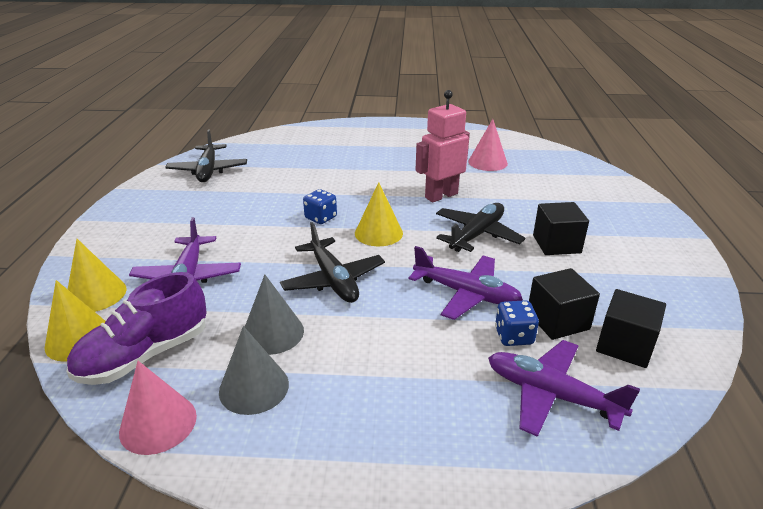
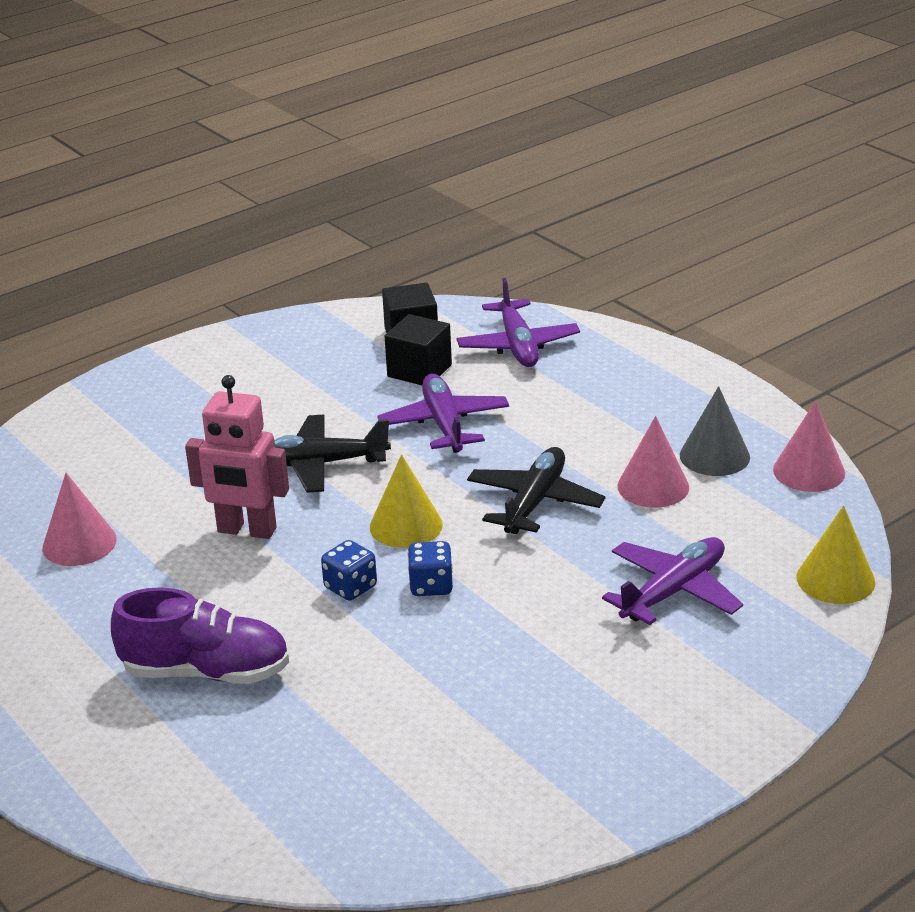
camera: 130 degrees left, 0 degrees up
(96, 294) = (789, 626): yellow cone -> none
(145, 355) = (782, 528): purple shoe -> purple shoe (206, 672)
(208, 170) = (447, 796): black plane -> none
(273, 333) = (653, 486): grey cone -> pink cone
(514, 336) = (472, 381): blue dice -> blue dice (350, 587)
(556, 244) = (275, 413): black cube -> none

